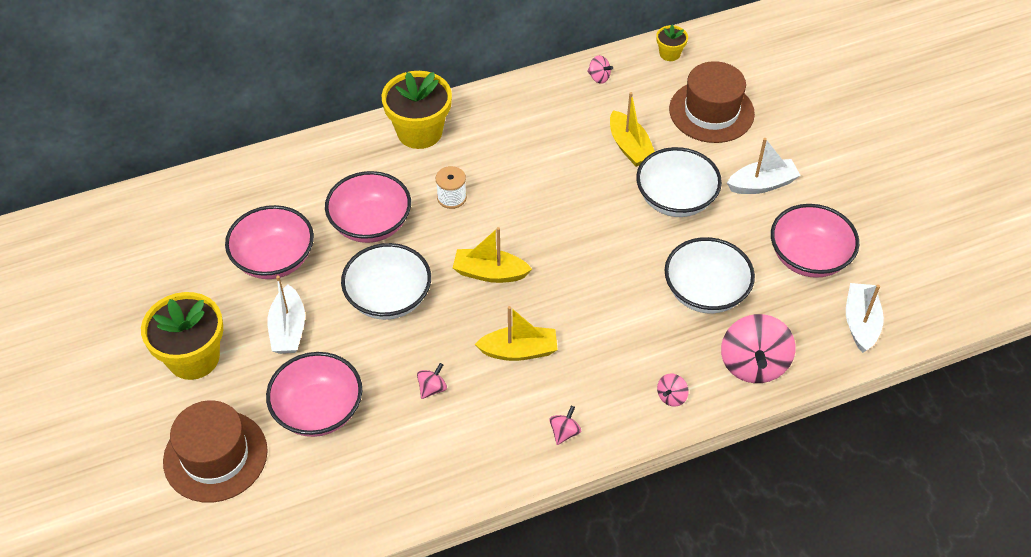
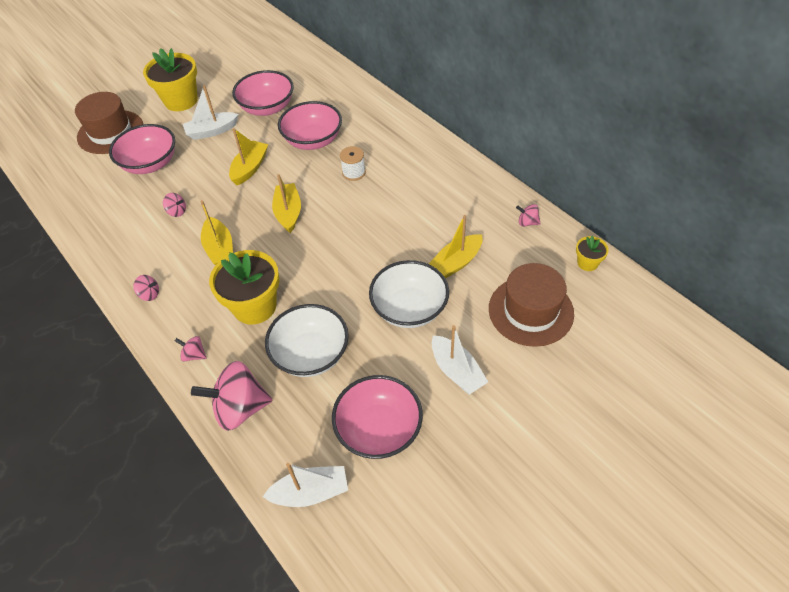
camera: 75 degrees right, 0 degrees up
(388, 298) = (250, 168): white bowl -> yellow boat
(419, 132) = (411, 138): yellow flower pot -> yellow flower pot (254, 306)
(599, 77) = (527, 222): pink spinning top -> pink spinning top turned 90 degrees clockwise

